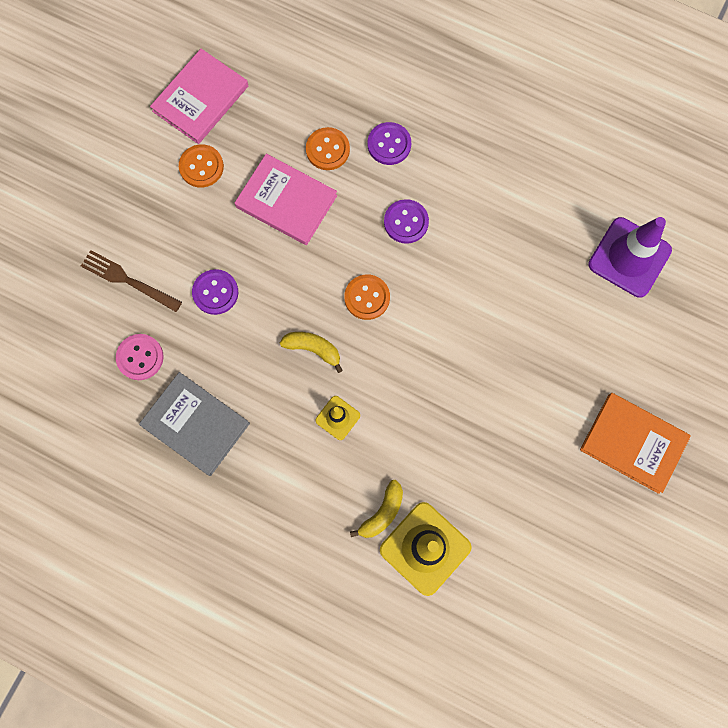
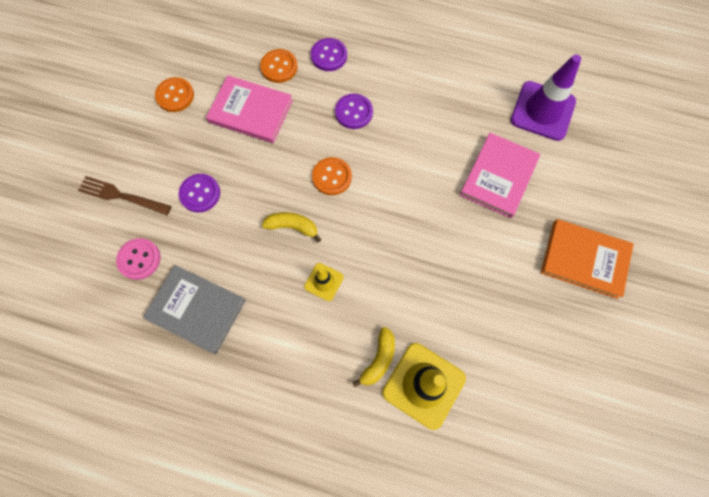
camera: 10 degrees left, 5 degrees down
(201, 99) = (168, 44): pink book -> pink book (498, 177)

